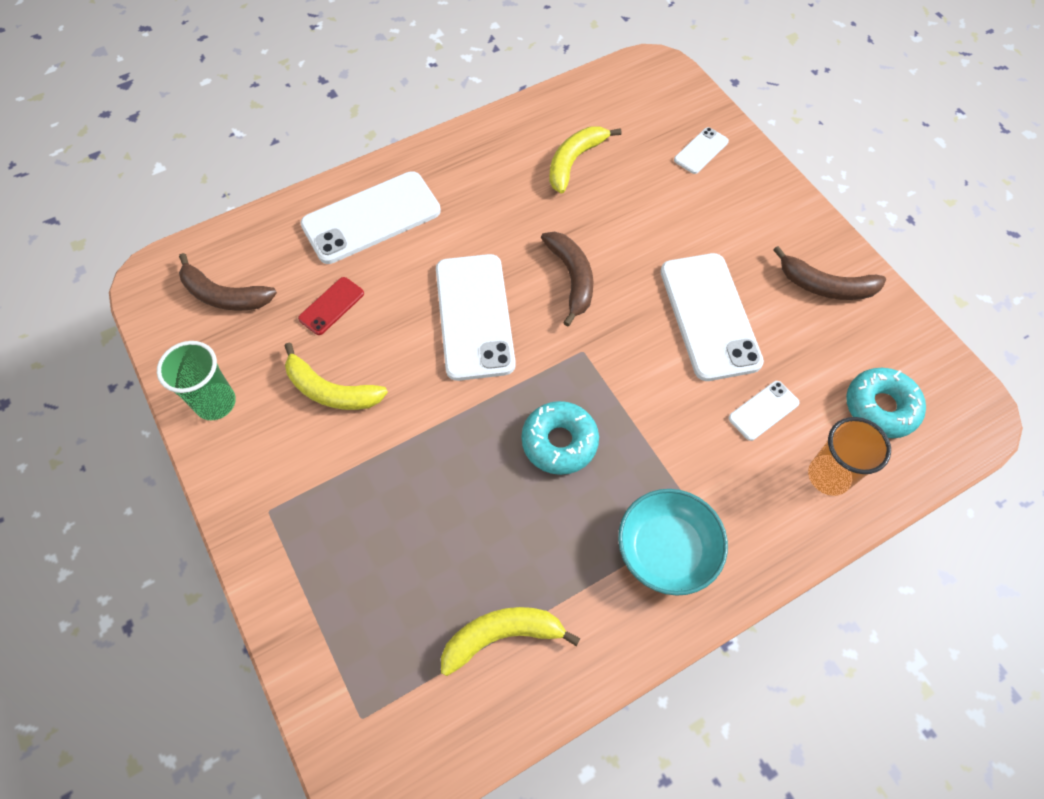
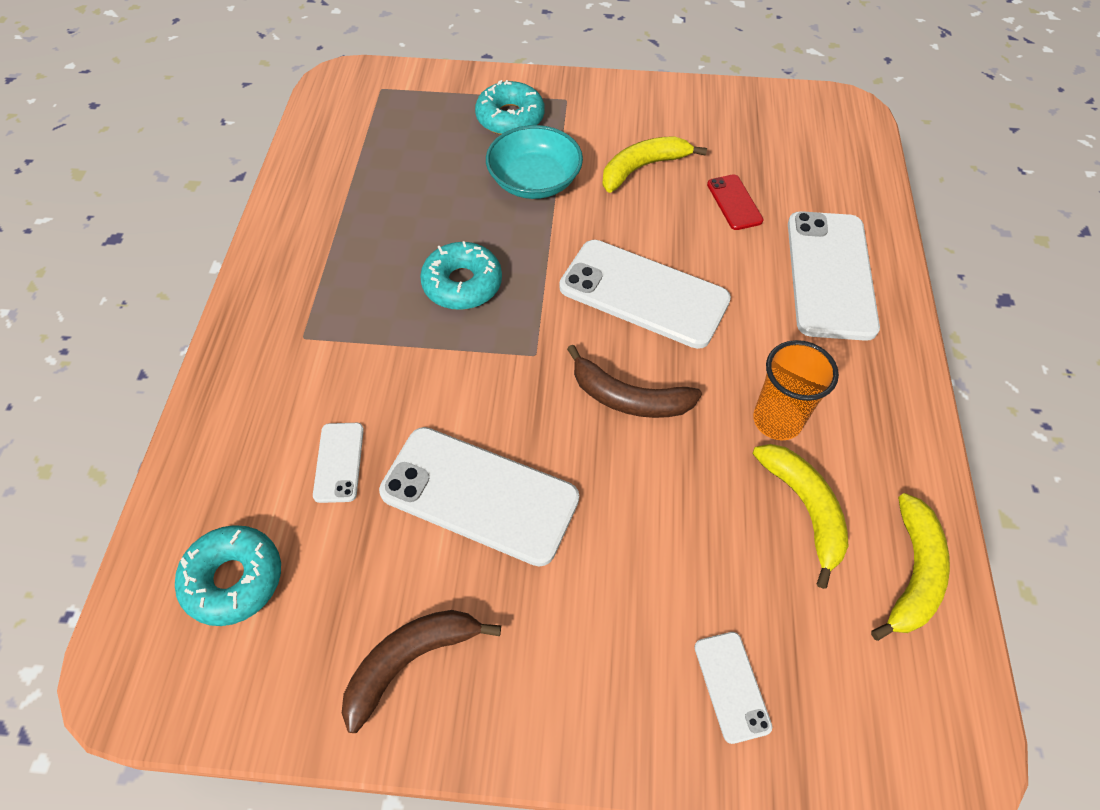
camera: 125 degrees right, 5 degrees down
(215, 403) = (686, 104): green cup -> none
(224, 295) = (798, 143): brown banana -> none
(329, 545) = (510, 118): none -> turquoise donut
(502, 635) = (355, 172): yellow banana -> yellow banana (913, 573)
(667, 549) = (306, 298): turquoise bowl -> turquoise bowl (534, 181)
(828, 476) = (230, 466): orange cup -> orange cup (777, 420)

